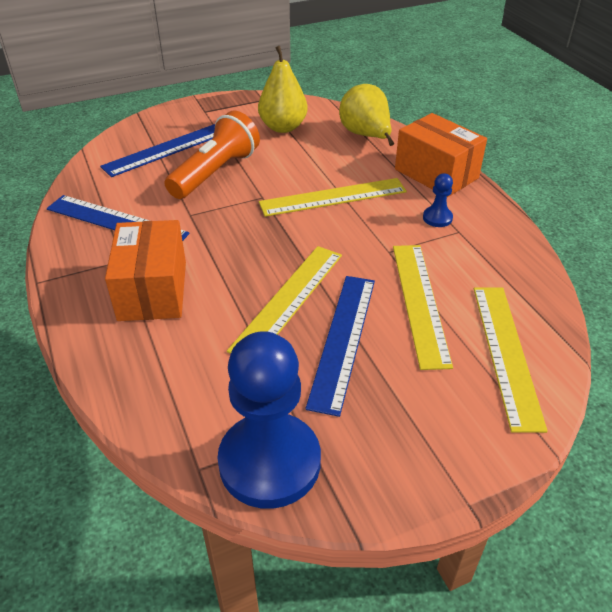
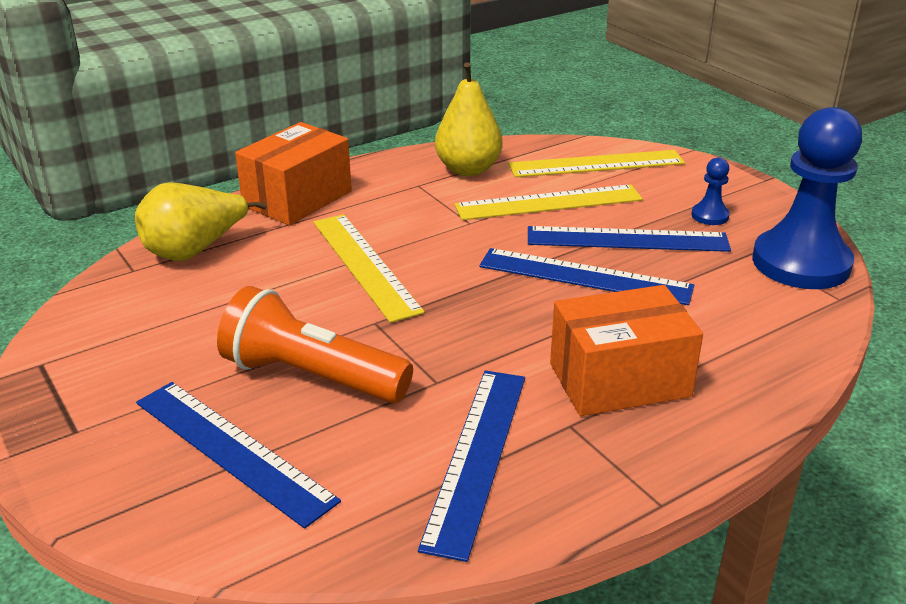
camera: 100 degrees left, 10 degrees down
(283, 127) = (158, 328): yellow pear -> yellow pear (468, 169)
(288, 300) = (585, 277): yellow ruler -> blue ruler
(437, 218) = (396, 196): blue pawn -> blue pawn (710, 216)

